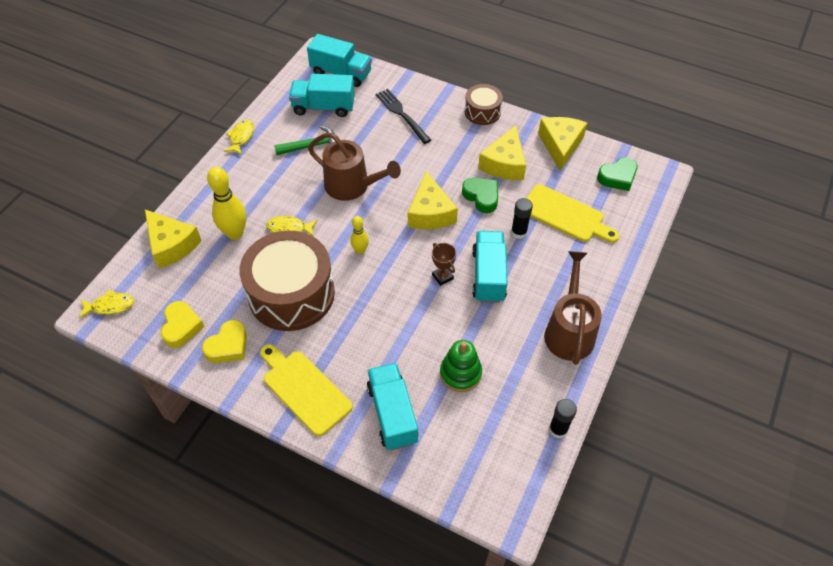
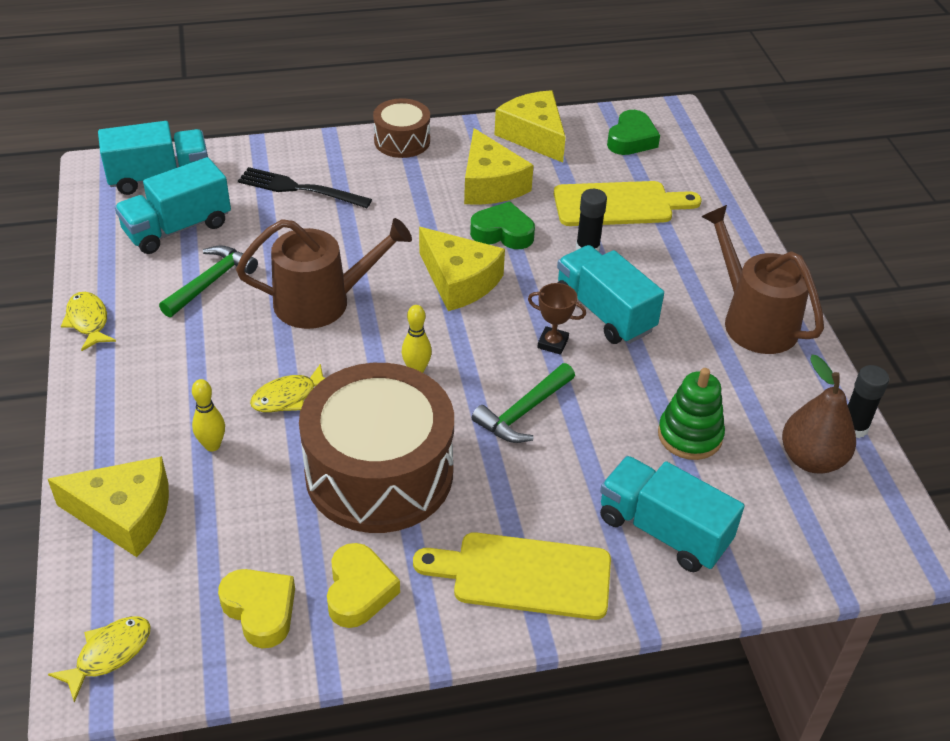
camera: 40 degrees left, 10 degrees down
(235, 233) = (212, 445): yellow bowling pin -> yellow bowling pin, size x0.55
(389, 305) = (523, 412): none -> green hammer
(513, 430) = (811, 459): none -> brown pear

